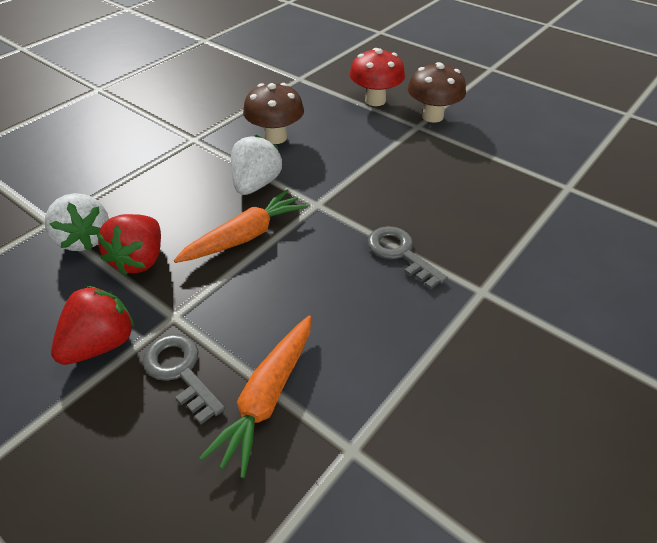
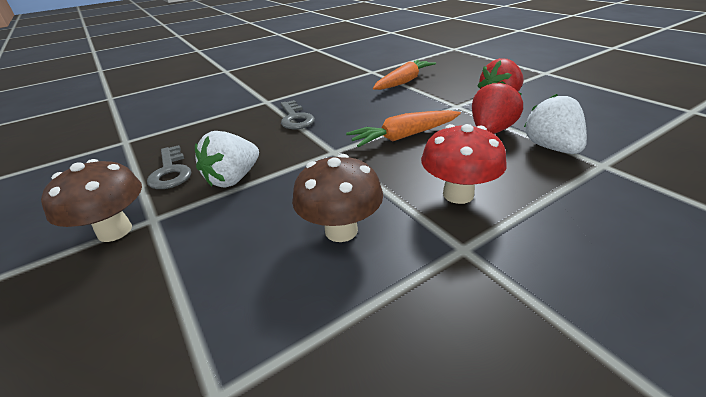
camera: 160 degrees left, 10 degrees down
(180, 371) = (448, 89): grey key -> grey key (170, 172)
(256, 184) = (384, 174): white strawberry -> white strawberry (233, 179)
(375, 100) = (147, 279): red mushroom -> red mushroom (458, 194)

